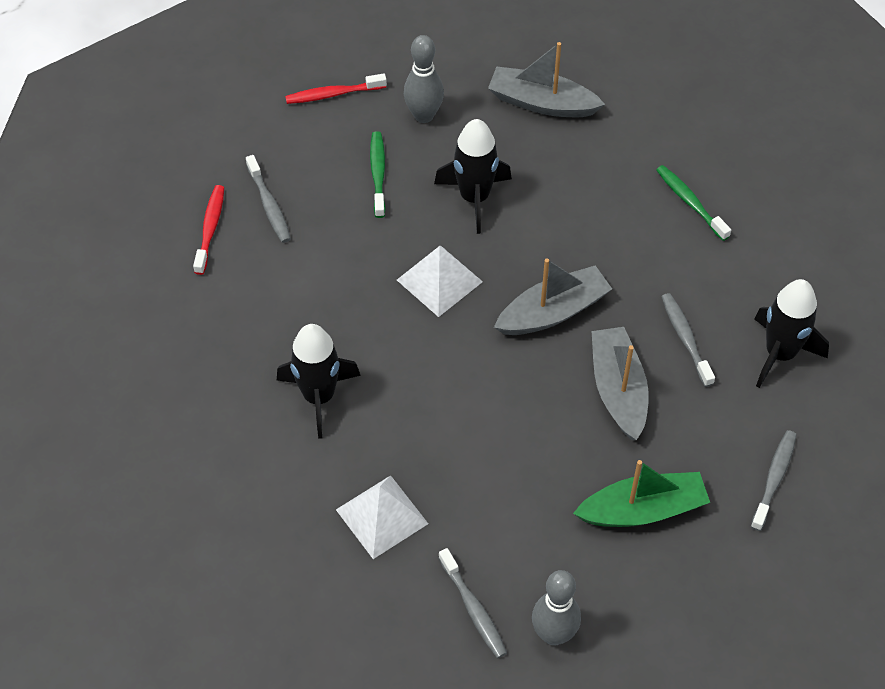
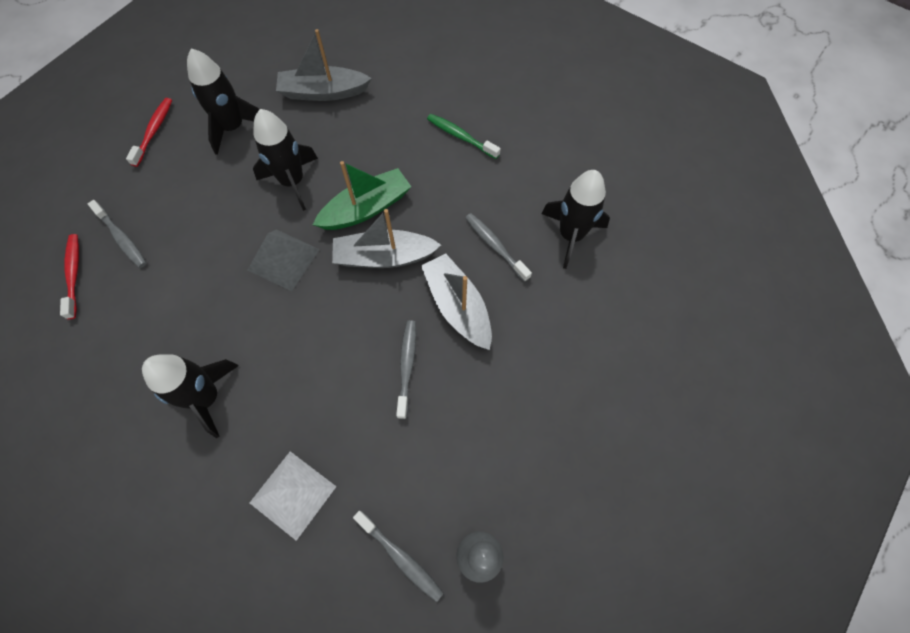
camera: 20 degrees left, 10 degrees up
(333, 94) = (154, 131): red toothbrush -> red toothbrush turned 135 degrees clockwise
(378, 173) = (208, 185): green toothbrush -> none
(424, 115) = (233, 127): grey bowling pin -> black rocket
(439, 281) = (283, 259): white pyramid -> grey pyramid
(553, 312) = (384, 257): grey boat -> grey boat turned 135 degrees counterclockwise
(643, 510) = (513, 407): green boat -> green boat (366, 208)
(774, 478) = (606, 342): grey toothbrush -> grey toothbrush (407, 366)

